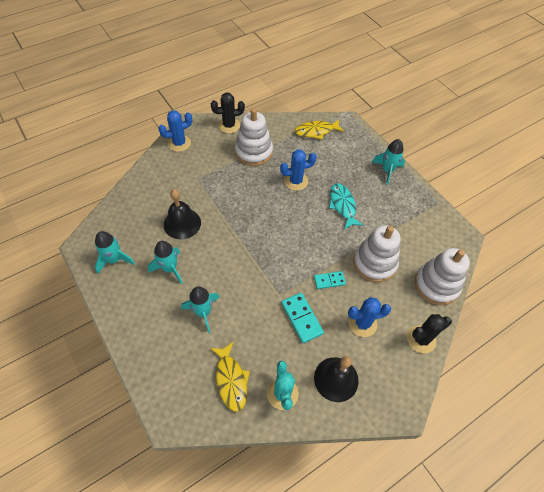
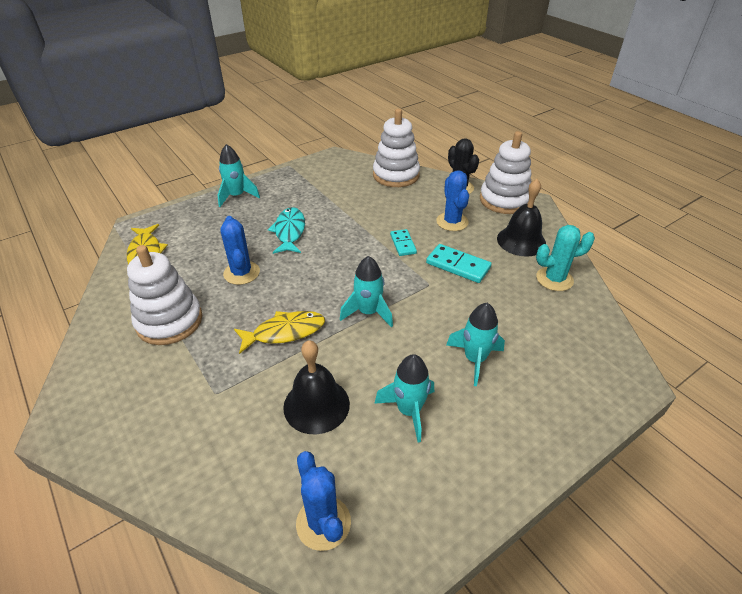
camera: 90 degrees left, 15 degrees down
(114, 260) = (401, 505): turquoise rocket -> turquoise rocket (368, 312)
(179, 143) = (112, 435): blue cactus -> blue cactus (323, 523)
(229, 125) = (91, 358): black cactus -> none
(231, 380) = (557, 323): yellow fish -> yellow fish (284, 332)
(302, 318) = (458, 265): turquoise domino -> turquoise domino turned 60 degrees clockwise
(343, 205) = (289, 231): turquoise fish -> turquoise fish turned 105 degrees clockwise
(374, 263) = (374, 211): white stacking toy -> white stacking toy (504, 200)

